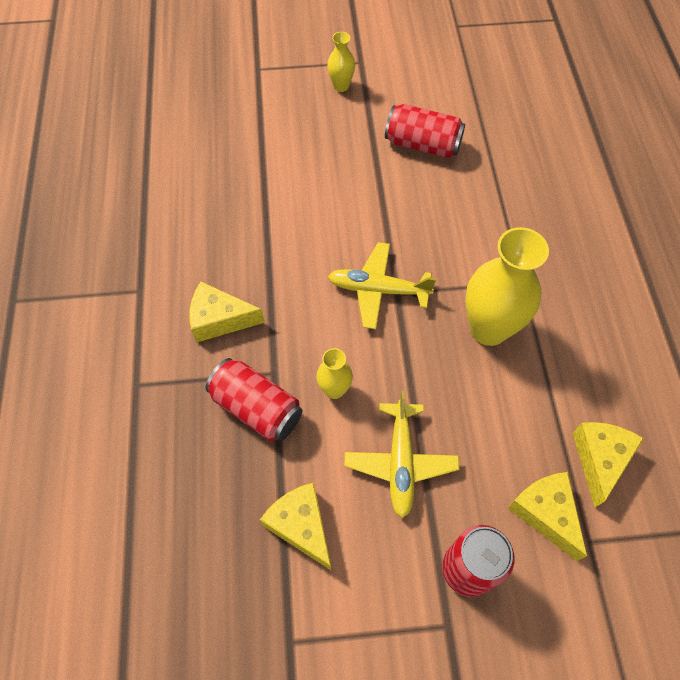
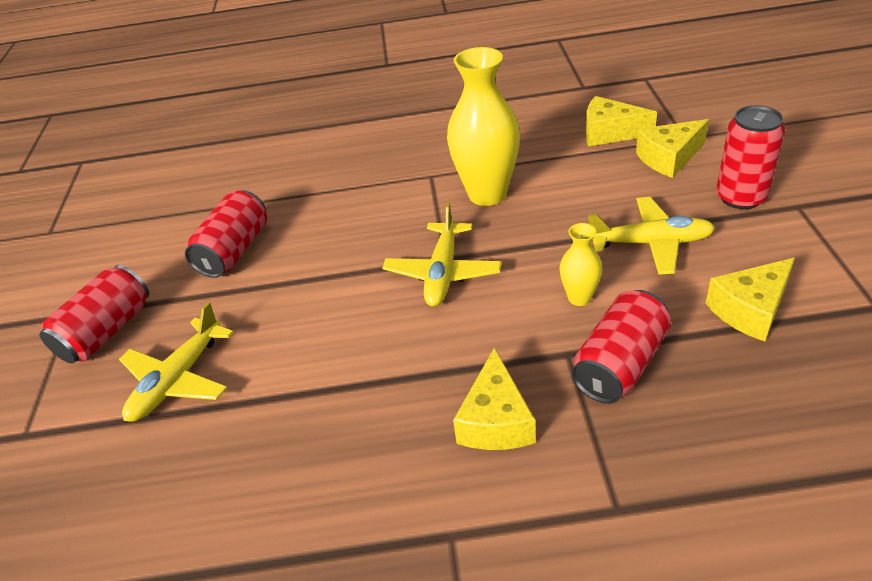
camera: 85 degrees left, 20 degrees down
(288, 134) = (178, 380): none -> yellow plane
(341, 86) = (106, 331): yellow vase -> red can

